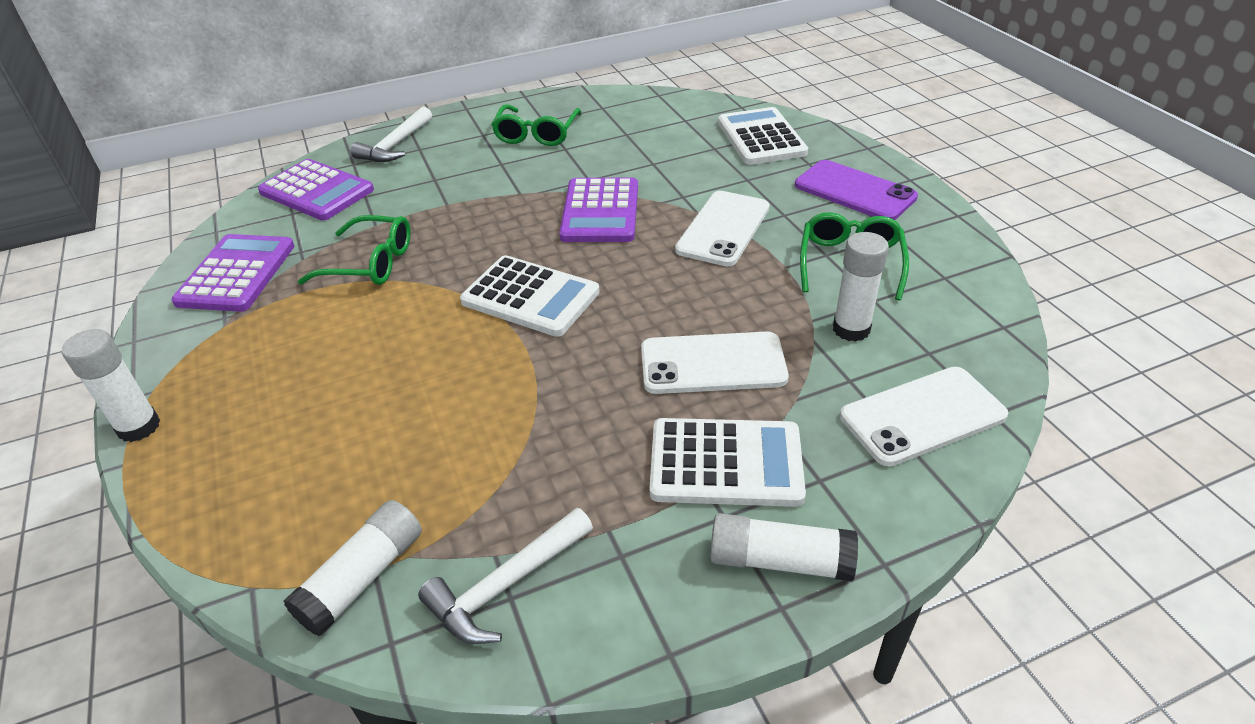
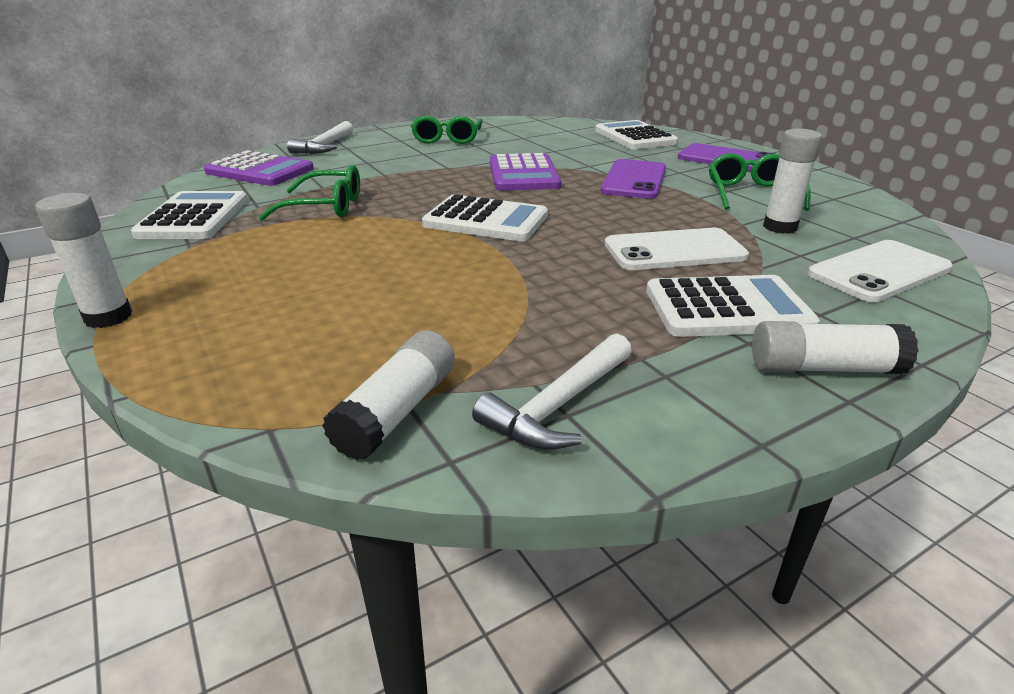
camera: 10 degrees left, 10 degrees down
(236, 274) = (194, 217): purple calculator -> white calculator
(723, 229) = (634, 180): white phone -> purple phone

